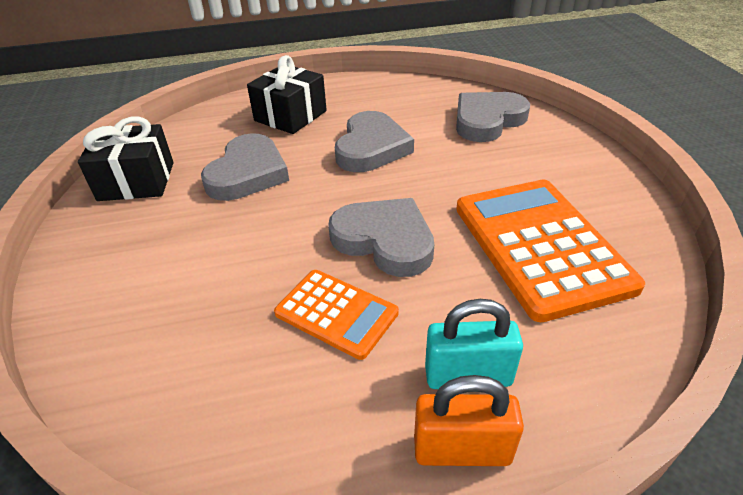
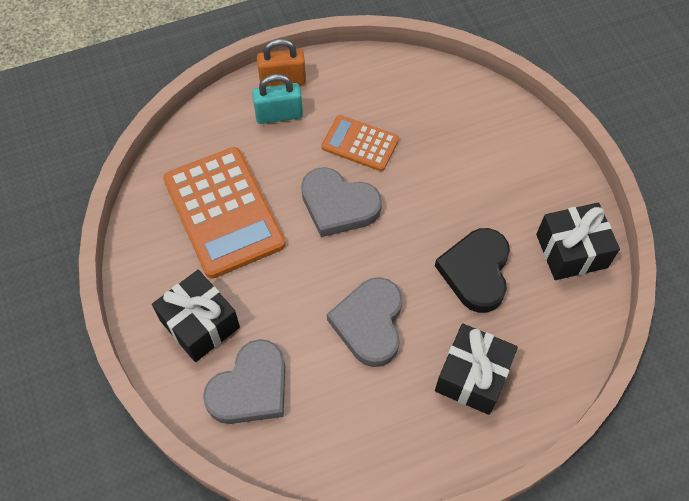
camera: 170 degrees right, 20 degrees up
(248, 173) = (476, 272): grey heart -> black heart
(545, 157) = (200, 324): none -> black gift

